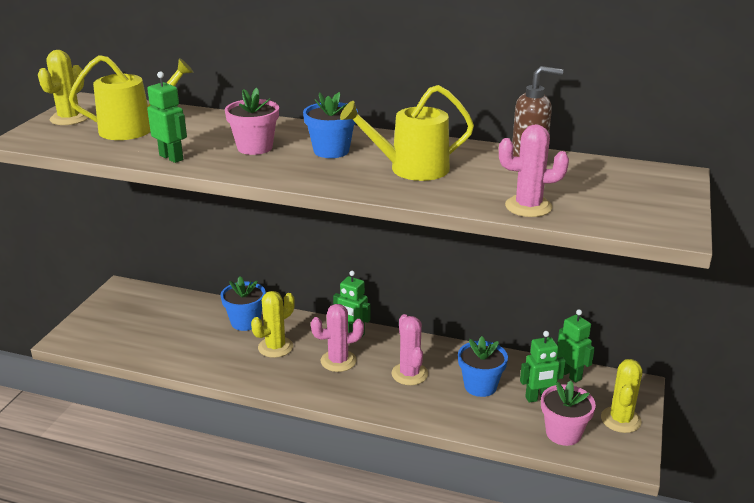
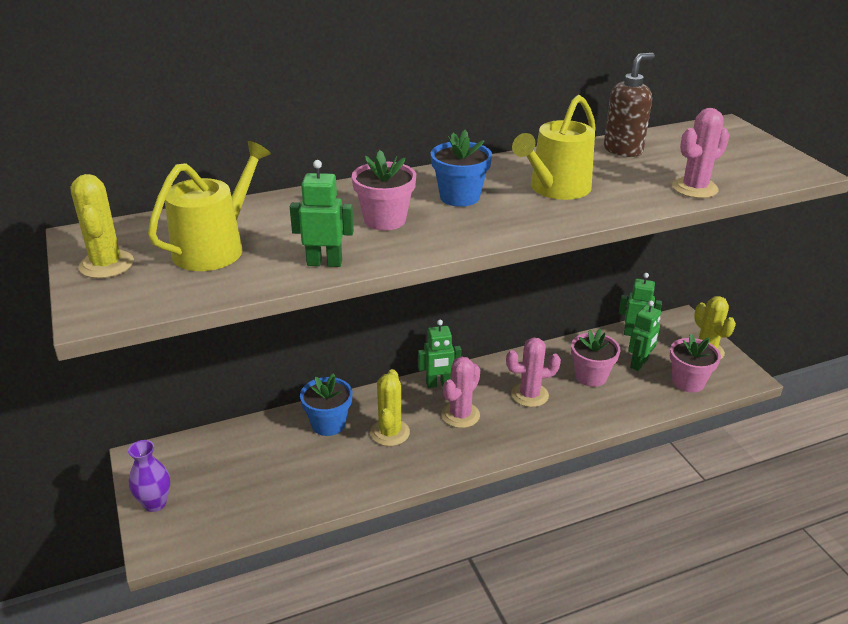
camera: 40 degrees left, 5 degrees up
(94, 316) = (155, 503): none -> purple vase
(409, 374) = (529, 395): pink cactus -> pink cactus turned 45 degrees counterclockwise
(480, 386) = (591, 376): blue flower pot -> pink flower pot

